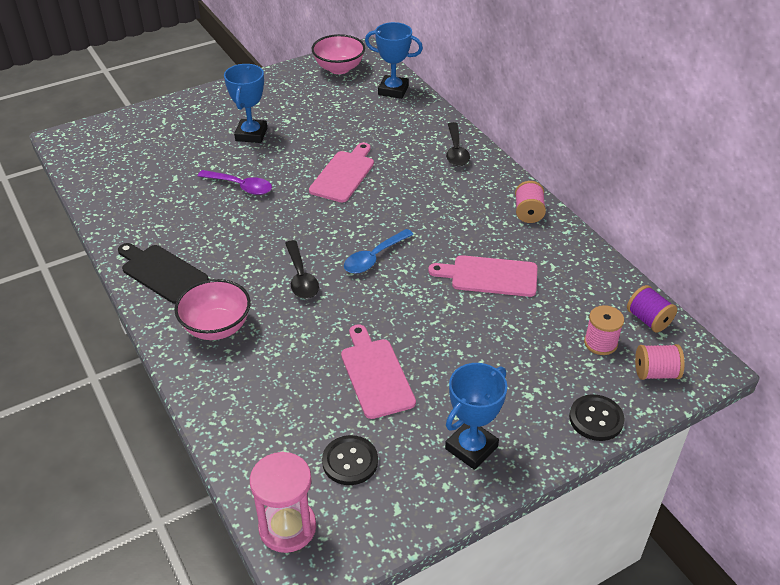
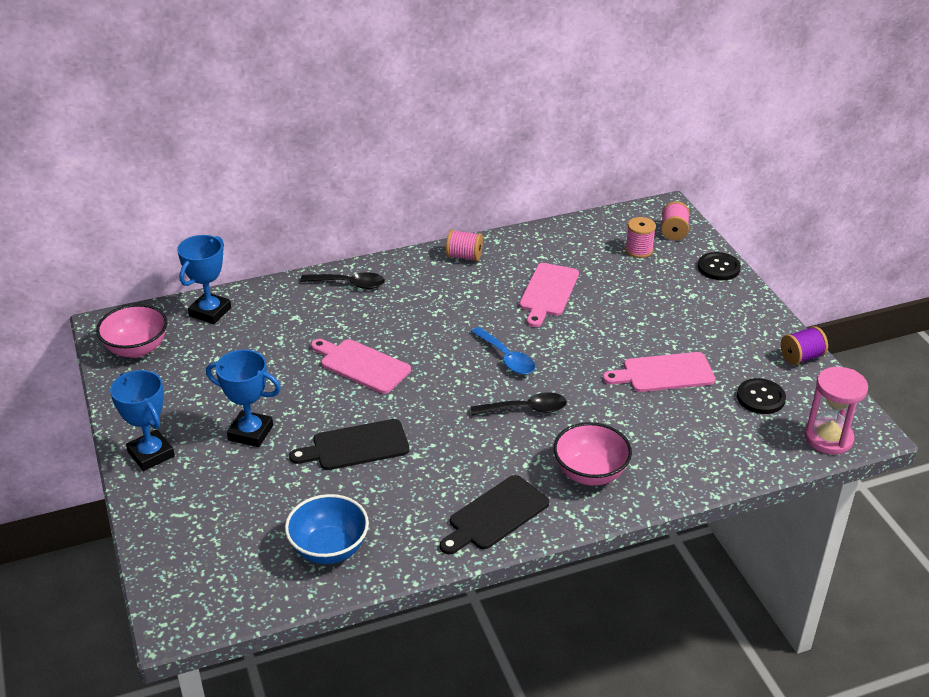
camera: 80 degrees left, 5 degrees down
(127, 191) = (329, 549): none -> blue bowl
(241, 186) = (355, 446): purple spoon -> black cutting board
(471, 448) = (746, 332): blue trophy -> blue trophy (151, 454)
(648, 320) = (616, 223): purple spool -> purple spool (801, 357)

